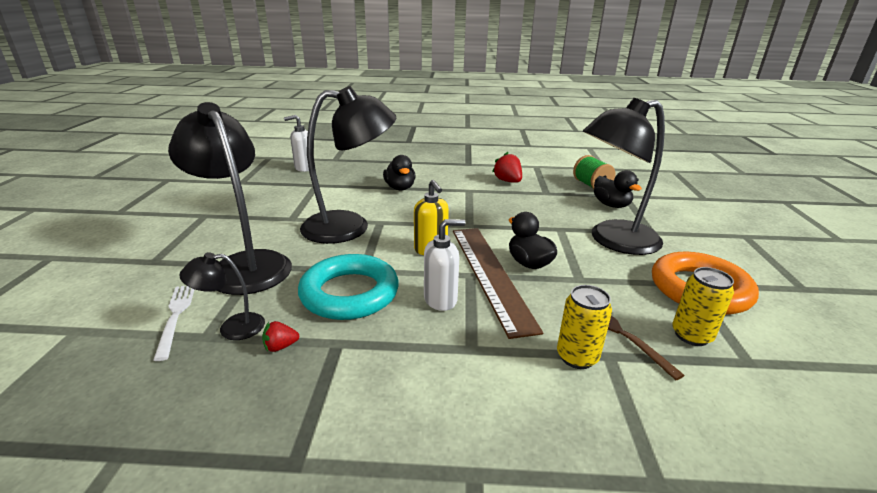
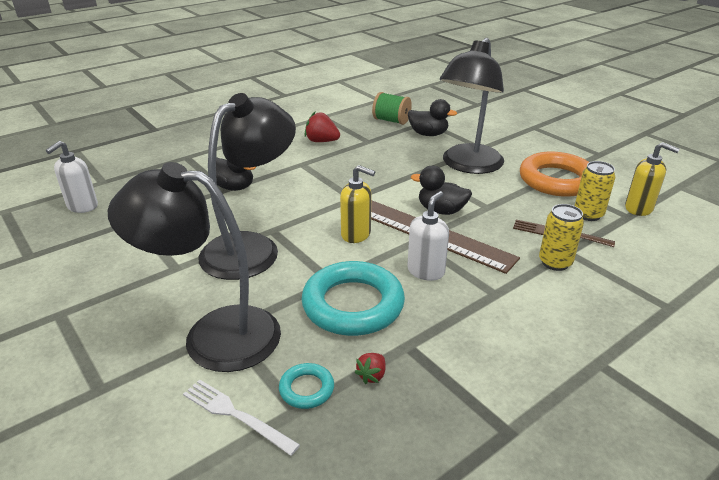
camera: 40 degrees left, 5 degrees up
(232, 328) = (306, 389): black lamp -> turquoise ring
(779, 362) = (639, 208): none -> yellow soap dispenser

